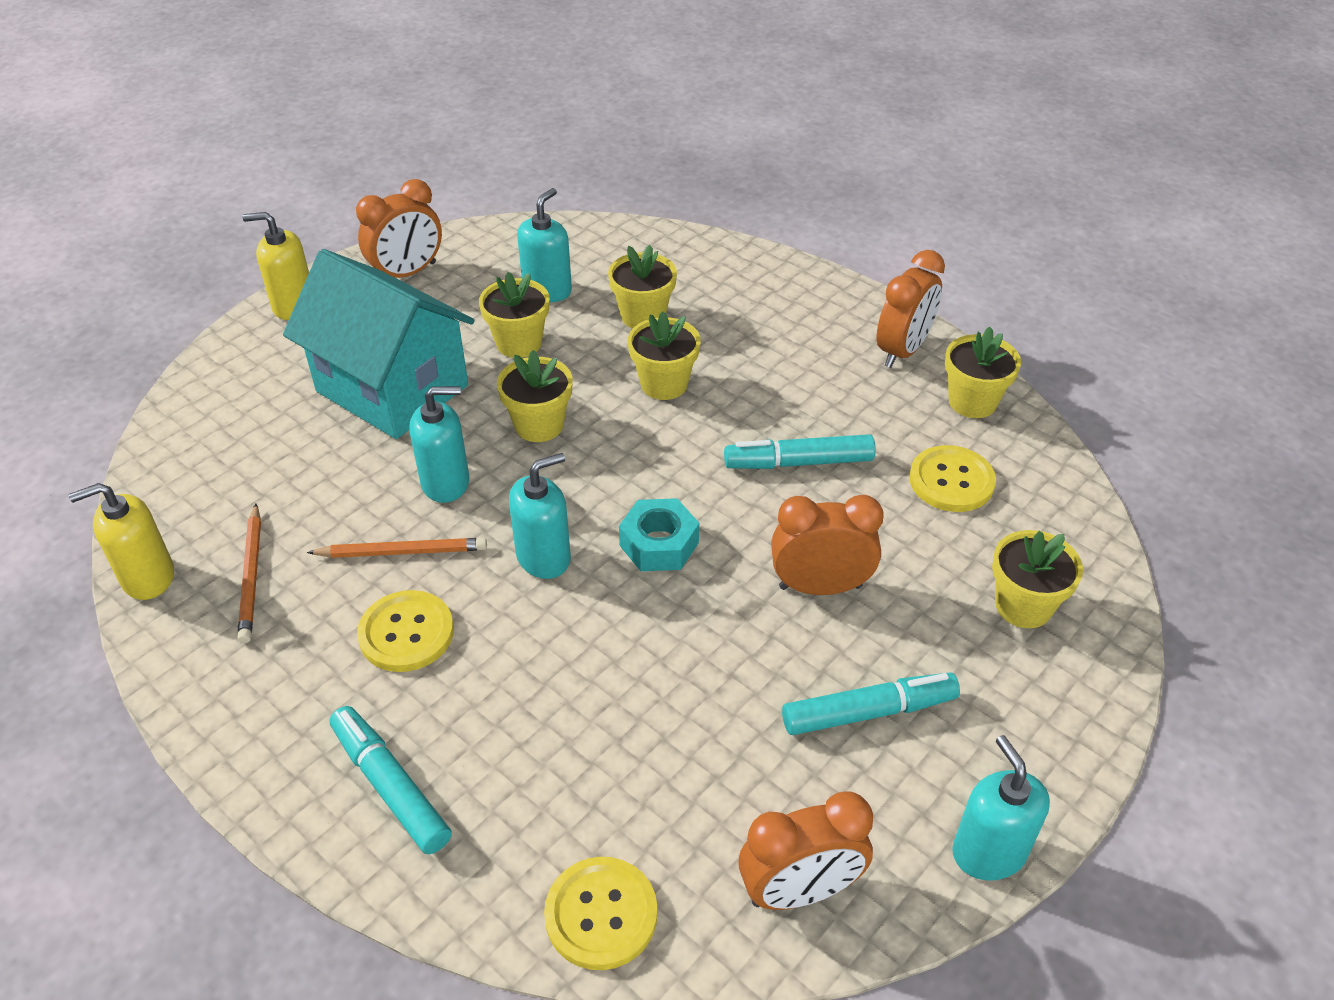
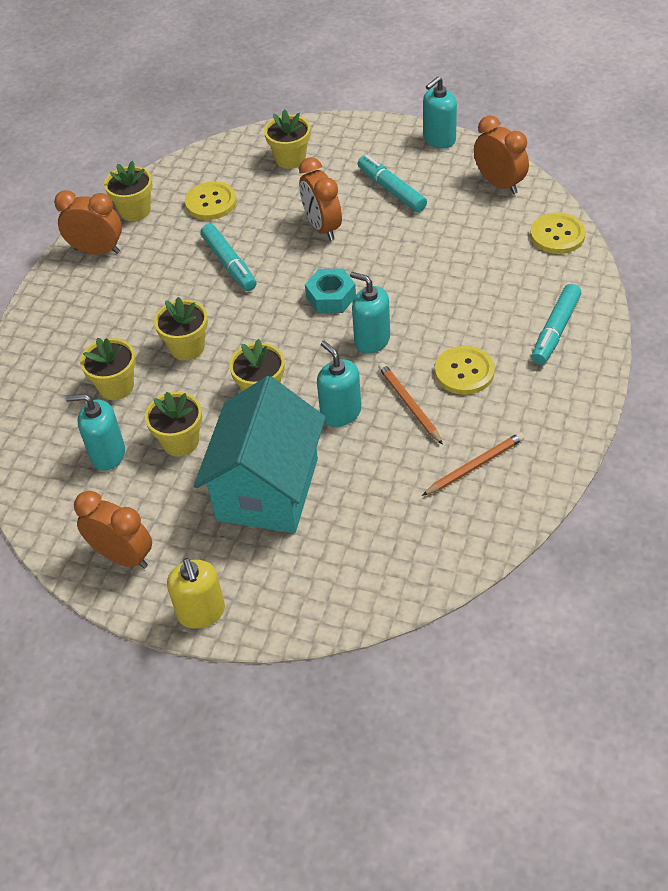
camera: 110 degrees left, 5 degrees up
(148, 577) = (512, 518): yellow soap dispenser -> none

